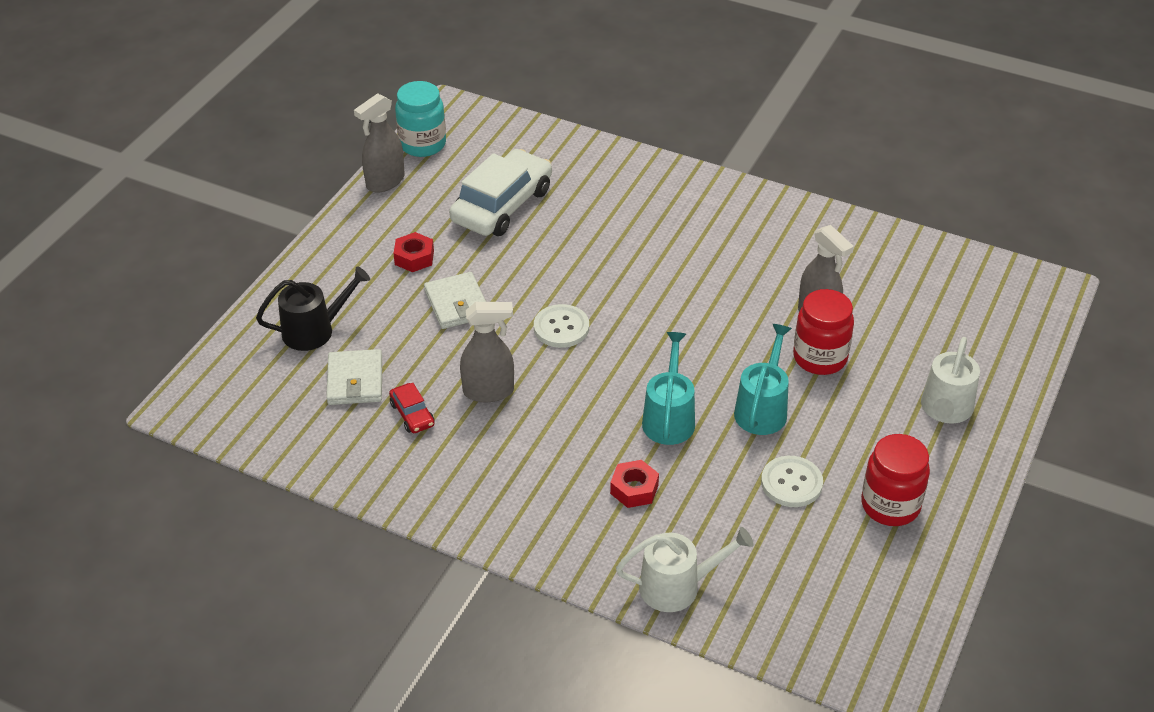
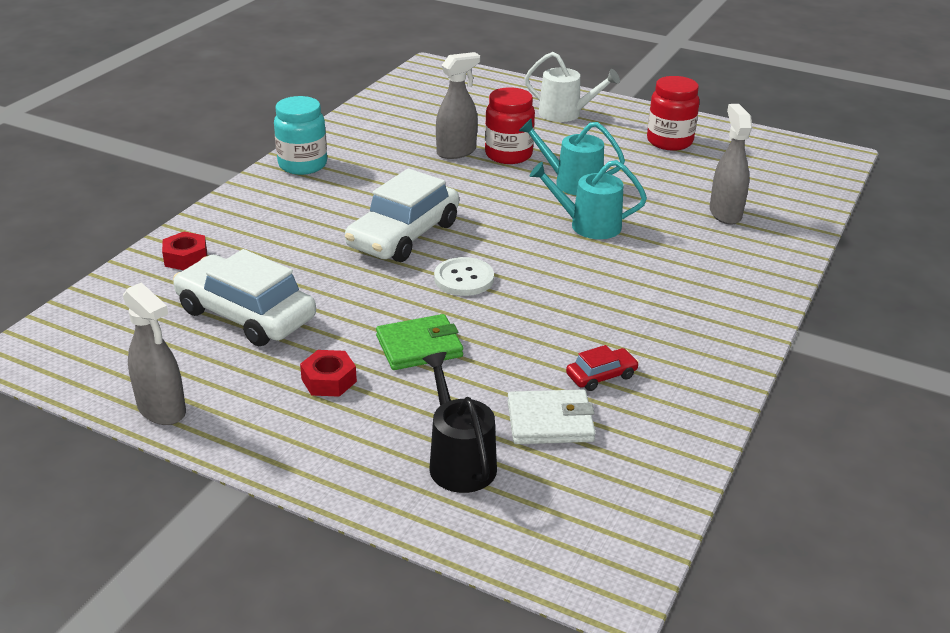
camera: 90 degrees left, 10 degrees down
(422, 144) = (91, 378): turquoise jar -> turquoise jar (302, 165)
(457, 304) = (419, 346): white wallet -> green wallet
(489, 391) = (561, 324): grey spray bottle -> grey spray bottle (725, 213)
(634, 489) = (679, 246): red nut -> red nut (186, 258)
(635, 286) = (403, 235): none -> white car
(677, 587) = (783, 230): white watering can -> none
(791, 483) = (655, 176): white button -> none

